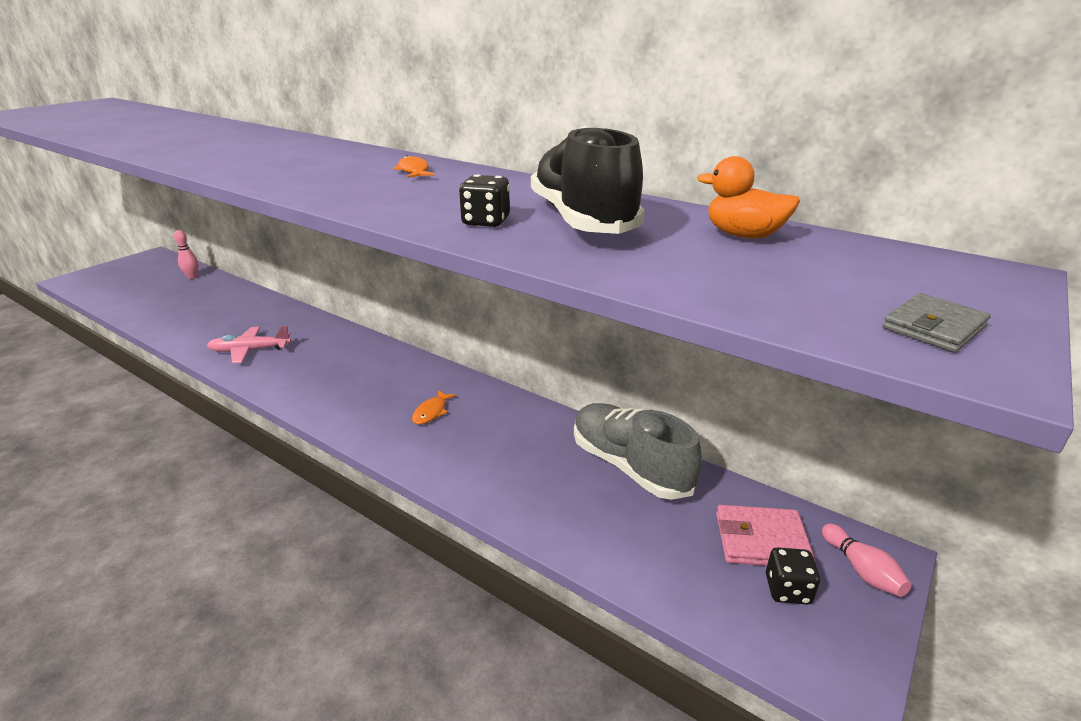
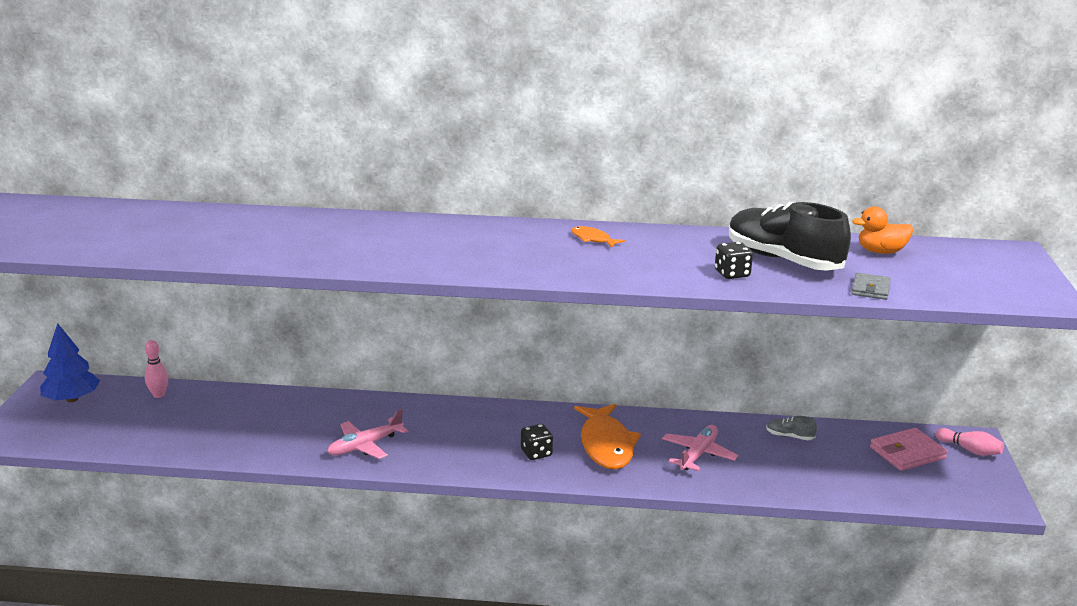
camera: 30 degrees left, 5 degrees down
(145, 267) = (72, 399): none -> blue tree
(431, 412) = (606, 445): orange fish -> orange fish, size x2.16
(505, 452) = (698, 455): none -> pink plane
(629, 466) = (789, 436): grey shoe -> grey shoe, size x0.41
(787, 590) = (943, 473): black dice -> black dice (536, 453)
(933, 327) = (1020, 288): grey wallet -> grey wallet (870, 289)

